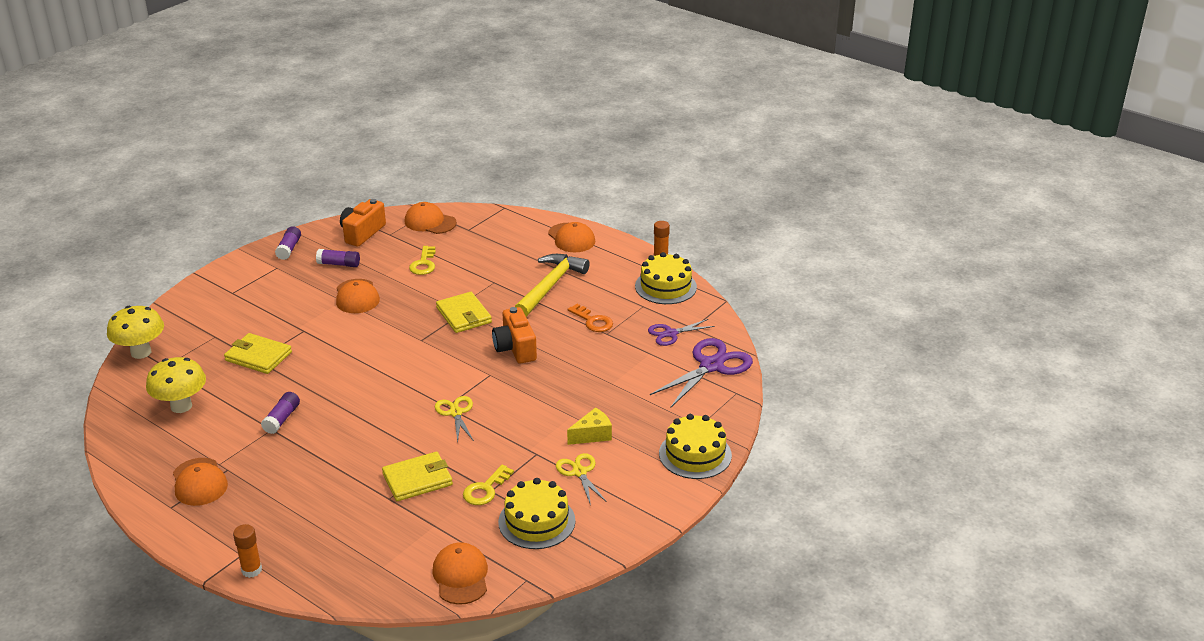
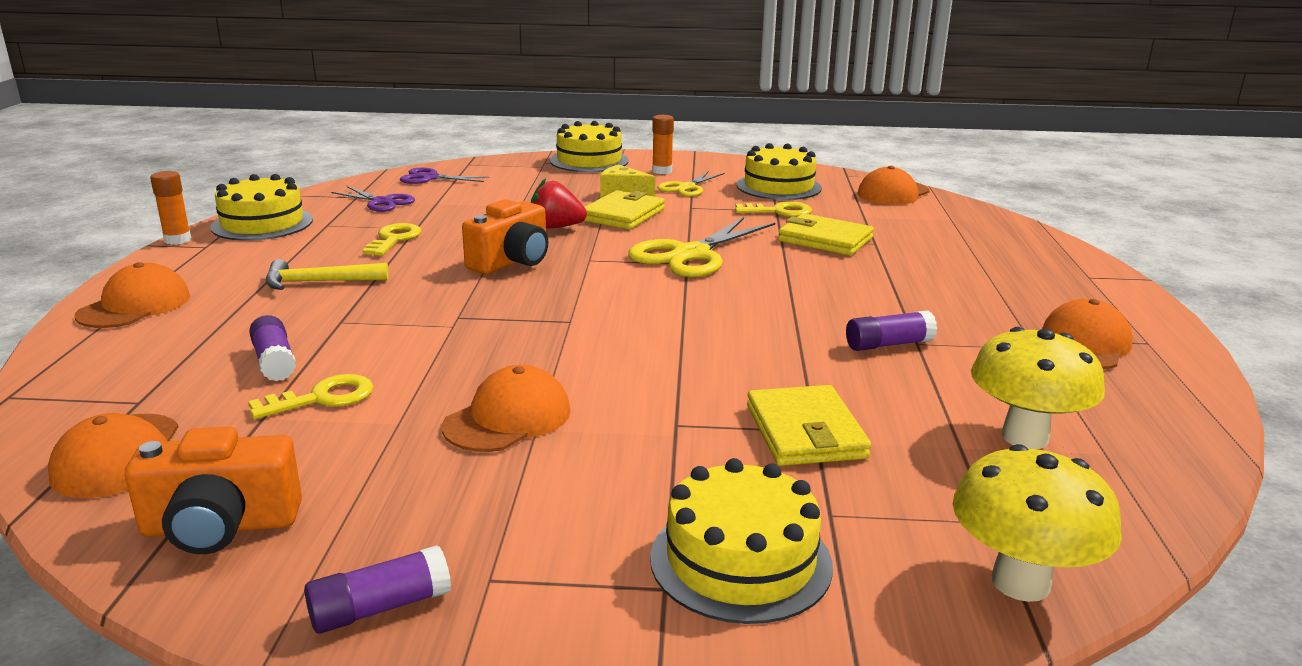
camera: 125 degrees left, 10 degrees down
(222, 309) = (740, 561): none -> yellow cake
(251, 570) = (1088, 264): orange glue stick -> orange glue stick (662, 171)
(339, 264) = (400, 493): purple glue stick -> purple glue stick (274, 361)
(455, 413) = (691, 255): yellow scissors -> yellow scissors, size x1.72
(464, 315) = (467, 313): yellow wallet -> yellow wallet (623, 215)
(550, 286) = (319, 282): yellow hammer -> yellow hammer, size x0.62
(555, 382) = (556, 227): none -> red strawberry
(593, 321) = (394, 239): orange key -> yellow key
(711, 366) = (430, 178): purple scissors -> purple scissors, size x0.58

